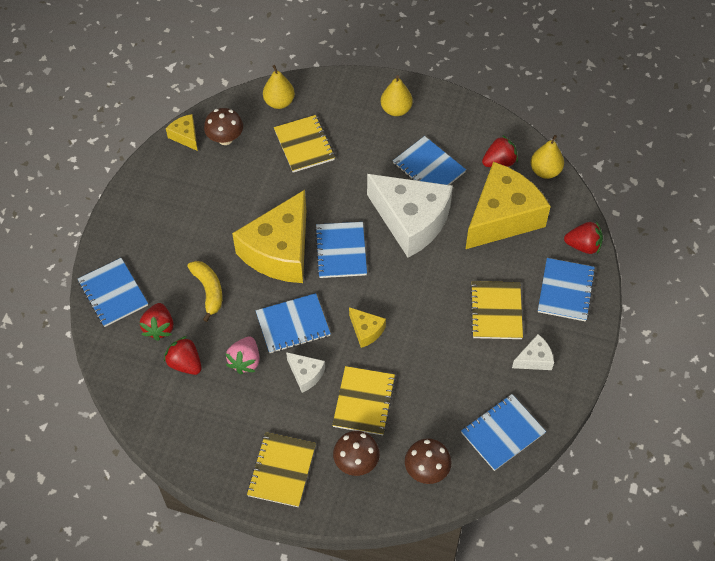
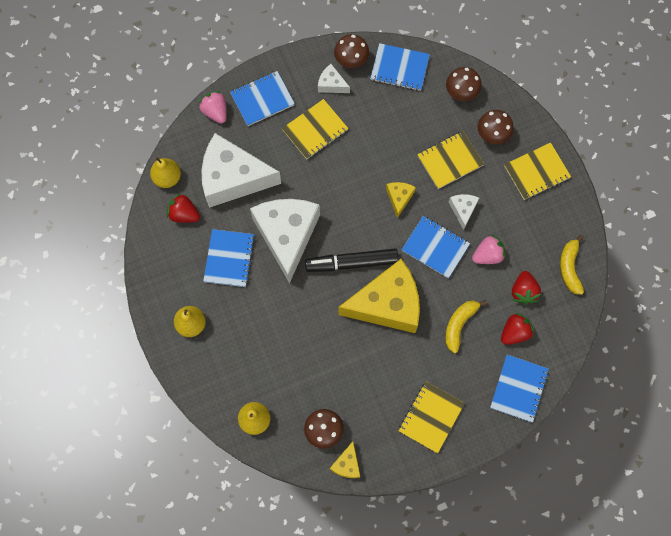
camera: 130 degrees left, 15 degrees up
(167, 420) = (569, 268): none -> yellow banana
(304, 145) = (281, 365): yellow notebook -> yellow notebook (431, 417)
(341, 251) = (352, 263): blue notebook -> black marker
(502, 217) = (233, 178): yellow cheese -> white cheese
(548, 395) = (351, 60): none -> brown mushroom
(583, 246) = (215, 112): red strawberry -> pink strawberry

